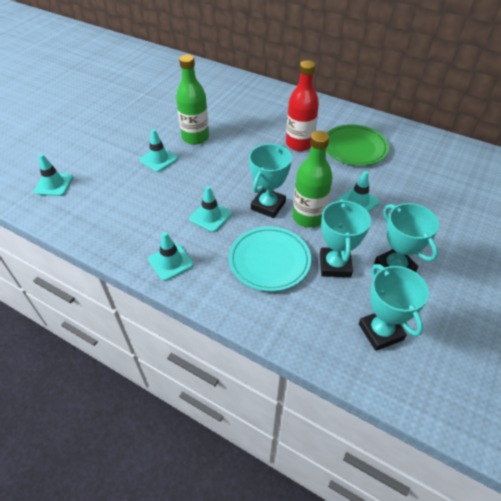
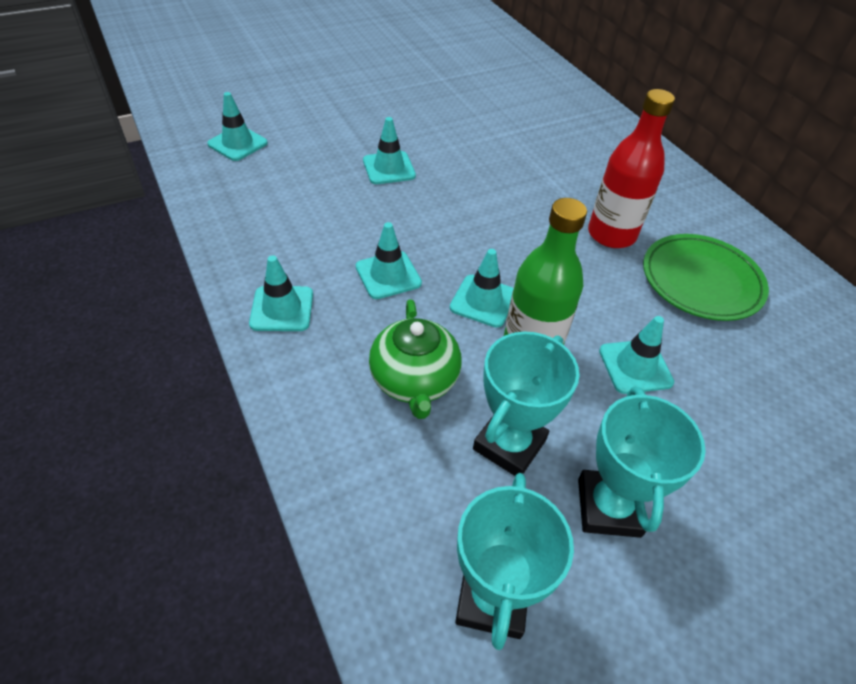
camera: 30 degrees right, 0 degrees up
(195, 137) = (463, 161): green bottle -> none
(268, 206) = (483, 301): turquoise trophy -> turquoise traffic cone
(269, 261) = (414, 381): turquoise plate -> green teapot

